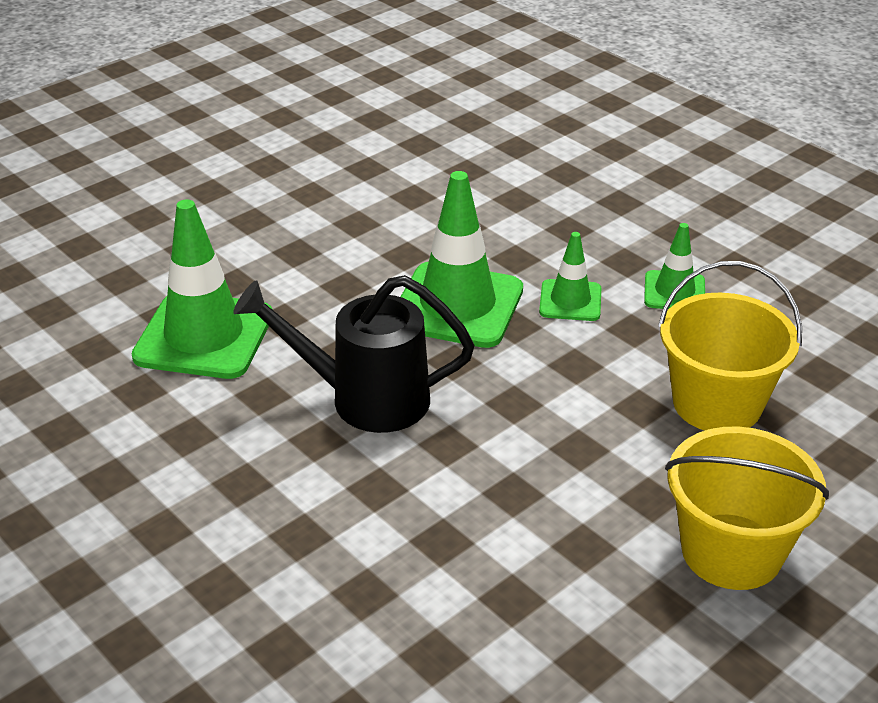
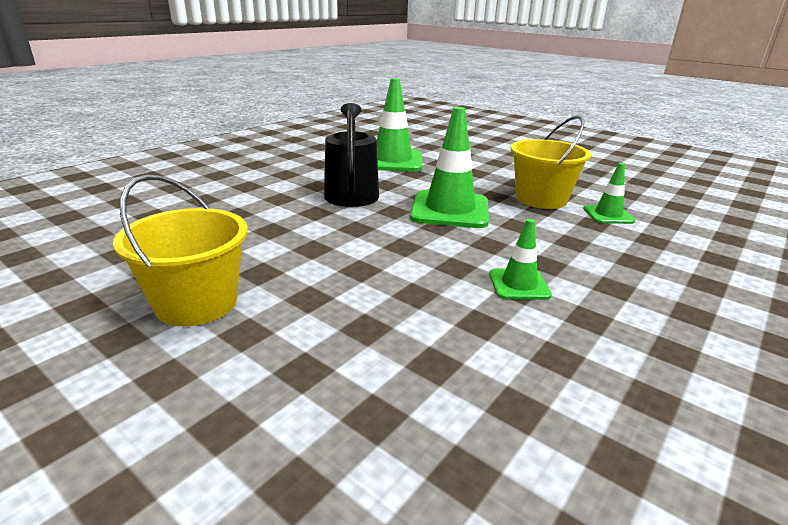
camera: 80 degrees right, 10 degrees down
(570, 301) = (477, 243): green traffic cone -> green traffic cone (608, 215)
(717, 404) = (371, 301): yellow bucket -> yellow bucket (541, 199)

